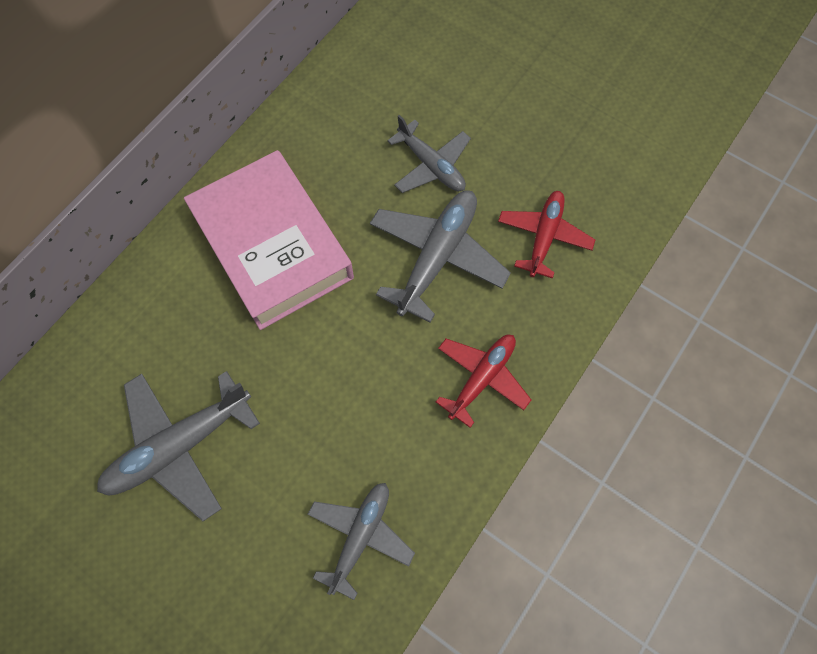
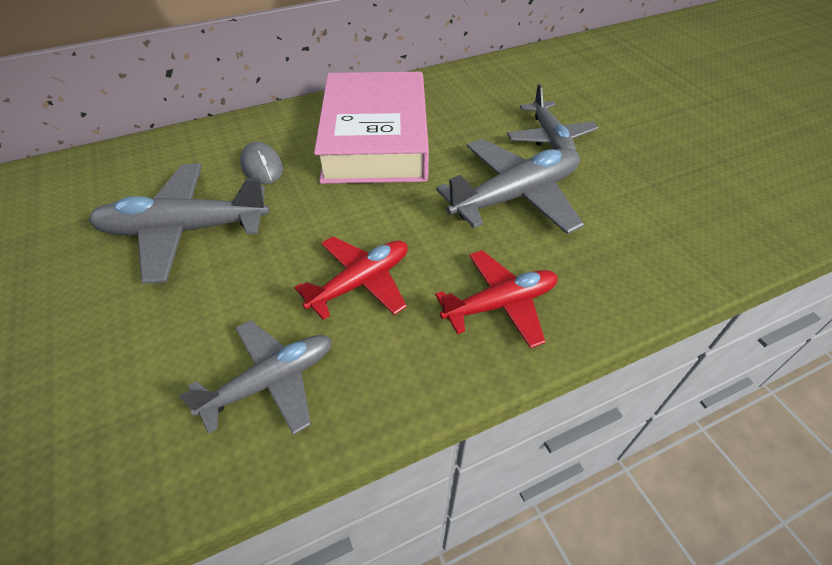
camera: 30 degrees right, 20 degrees down
(190, 337) = (262, 166): none -> grey mouse
(544, 236) = (637, 221): red plane -> red plane (361, 282)

